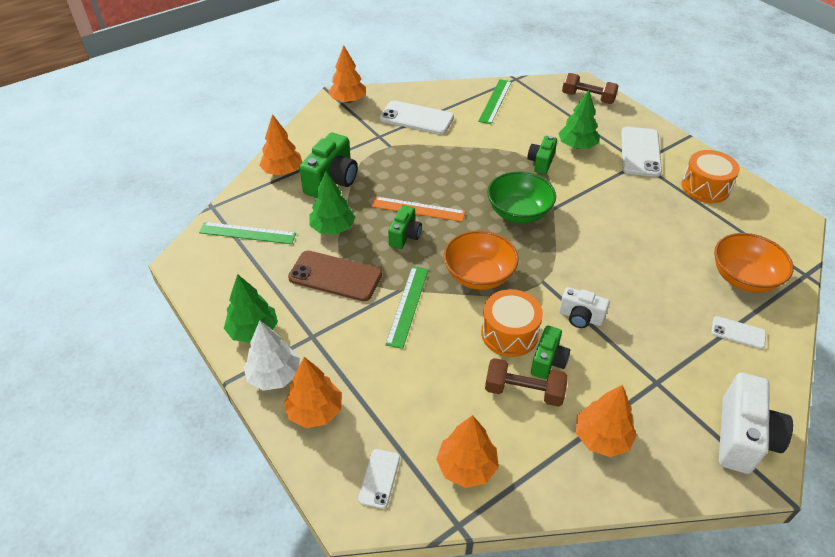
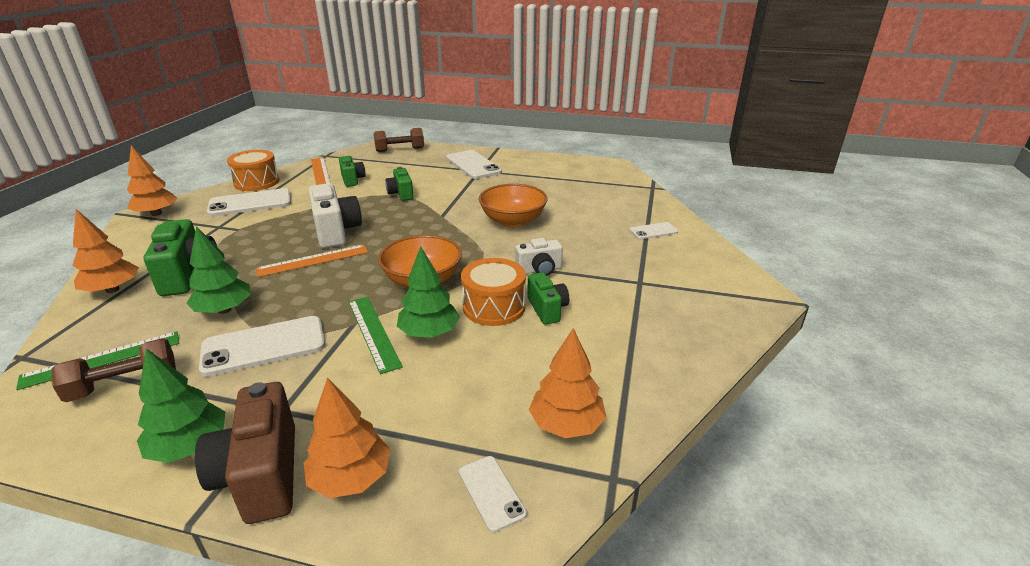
camera: 40 degrees left, 15 degrees down
(274, 376) = (261, 475): white tree -> brown camera
(335, 276) = (264, 346): brown phone -> white phone
(405, 236) = (318, 283): green camera -> green camera (352, 180)
(495, 101) = (320, 172): green ruler -> orange ruler
(518, 212) = (414, 228): green bowl -> none
(524, 391) = (551, 339): brown dumbbell -> brown dumbbell (124, 384)
(577, 146) = (420, 176): green tree -> green tree (429, 333)
(602, 438) = (646, 336): orange tree -> none
(705, 187) = (539, 168): orange drum -> orange drum (257, 182)
(743, 278) = (620, 203): orange bowl -> orange bowl (513, 221)
(743, 437) = (729, 284): white camera -> white camera (336, 232)

